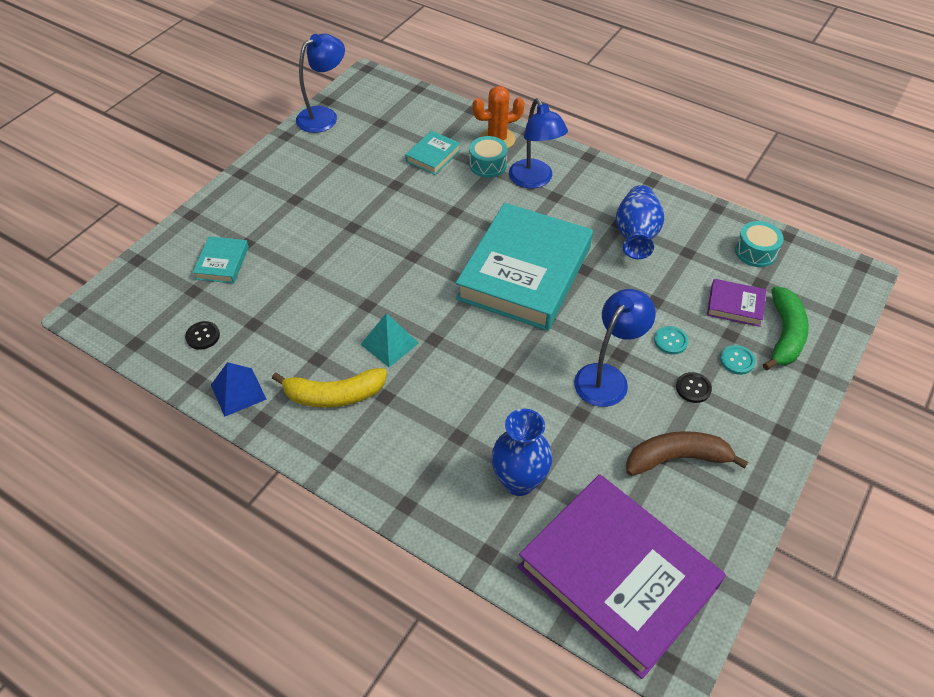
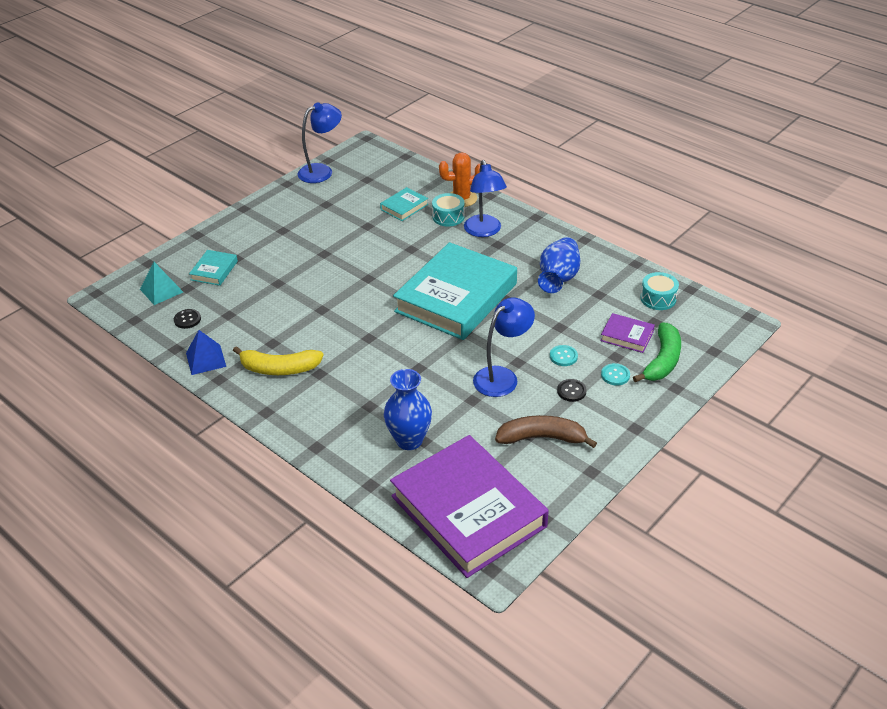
camera: 10 degrees right, 10 degrees down
(389, 343) = (332, 337): turquoise pyramid -> turquoise pyramid (161, 290)

